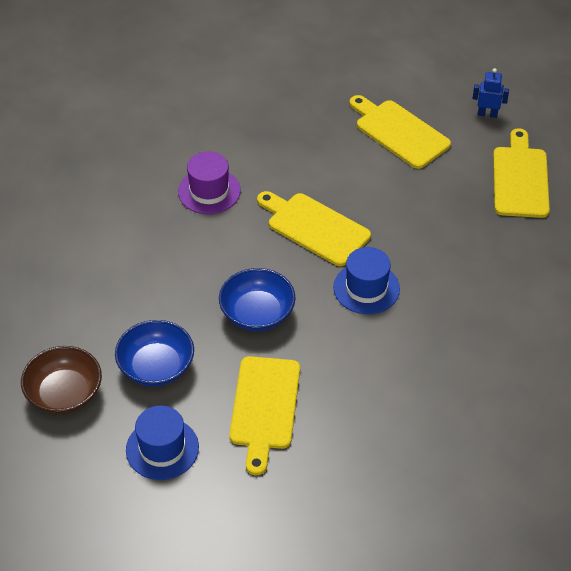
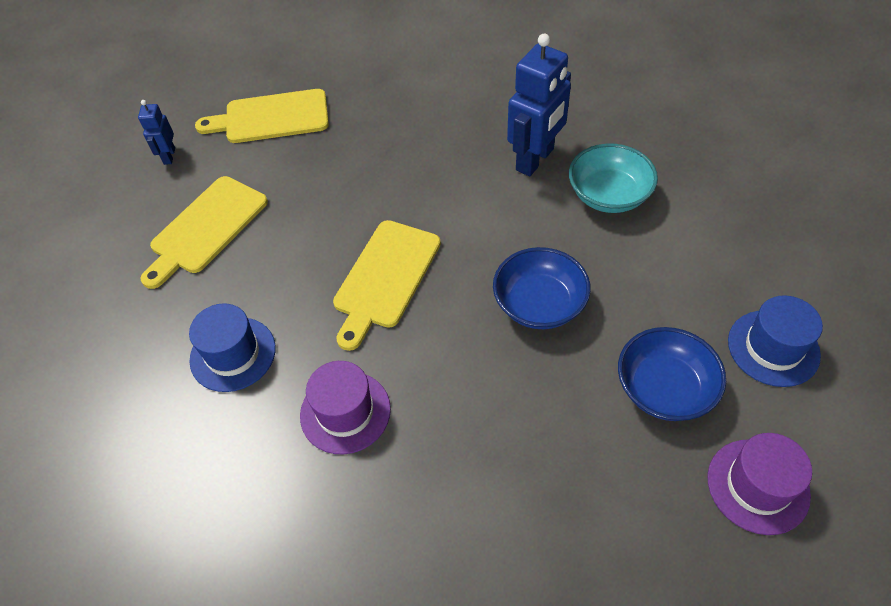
camera: 100 degrees left, 5 degrees up
(64, 394) = (758, 486): brown bowl -> purple hat
(264, 407) = (667, 266): yellow cutting board -> none
(356, 392) = (608, 195): none -> turquoise bowl
(366, 288) = (465, 213): blue hat -> blue hat (233, 354)
(415, 350) = (535, 160): none -> blue robot

